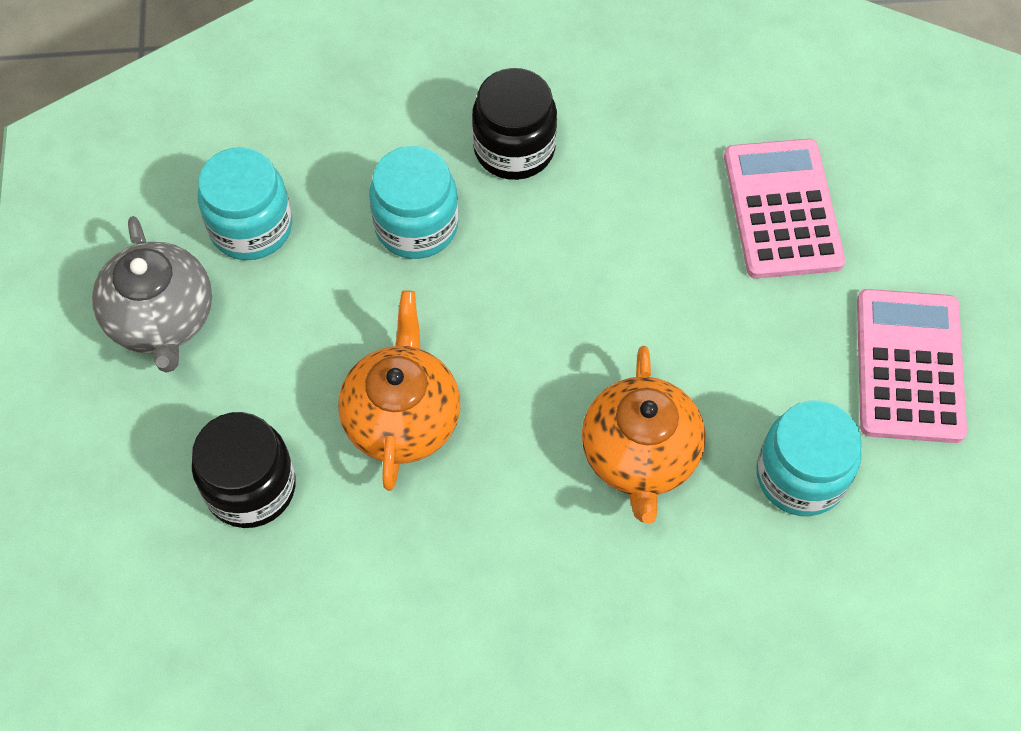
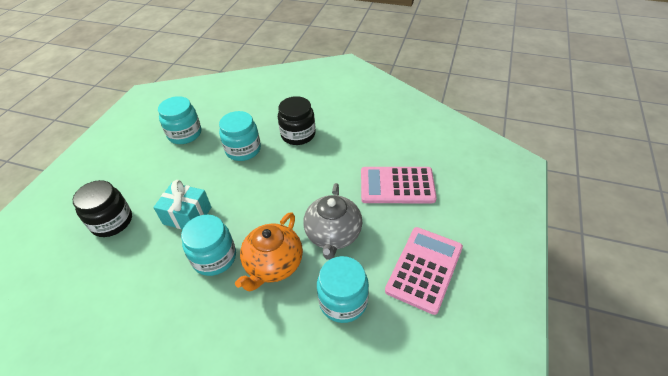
camera: 25 degrees right, 15 degrees down
(162, 319) = (131, 154): grey teapot -> grey teapot (333, 235)
(402, 418) = (187, 215): orange teapot -> turquoise gift
(519, 483) = (214, 257): none -> turquoise jar
(782, 209) = (397, 185): pink calculator -> pink calculator turned 105 degrees counterclockwise

